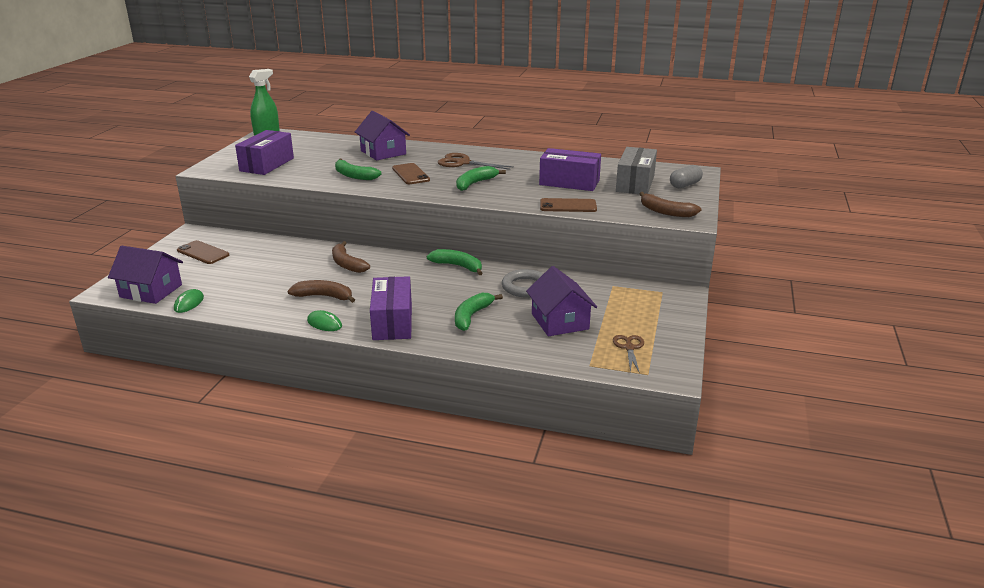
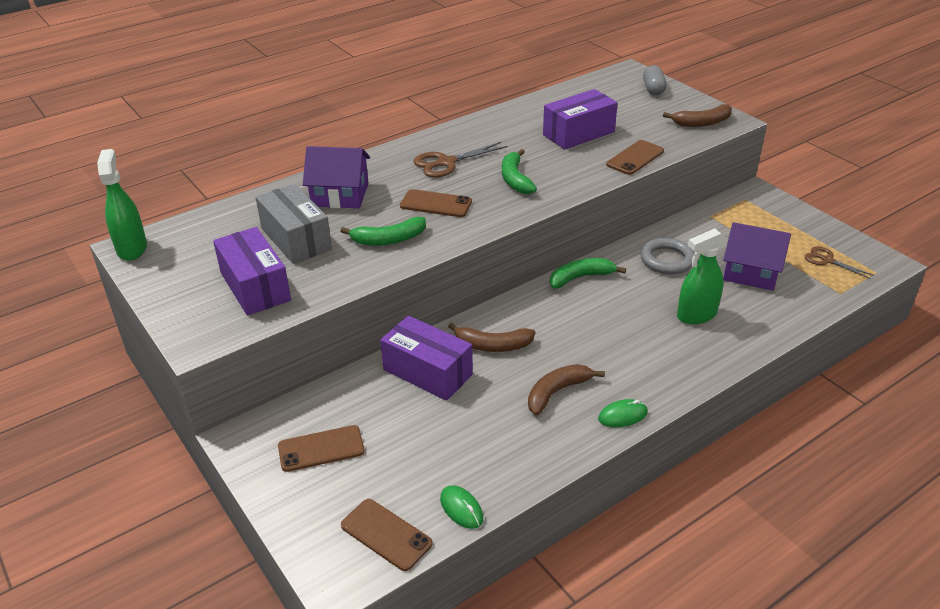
camera: 50 degrees left, 10 degrees up
(151, 291) = (386, 534): purple house -> brown phone
(392, 322) = (663, 368): purple box -> purple box (427, 372)
(472, 316) = (696, 315): green banana -> green spray bottle
(635, 183) = (622, 107): grey box -> grey box (296, 239)

